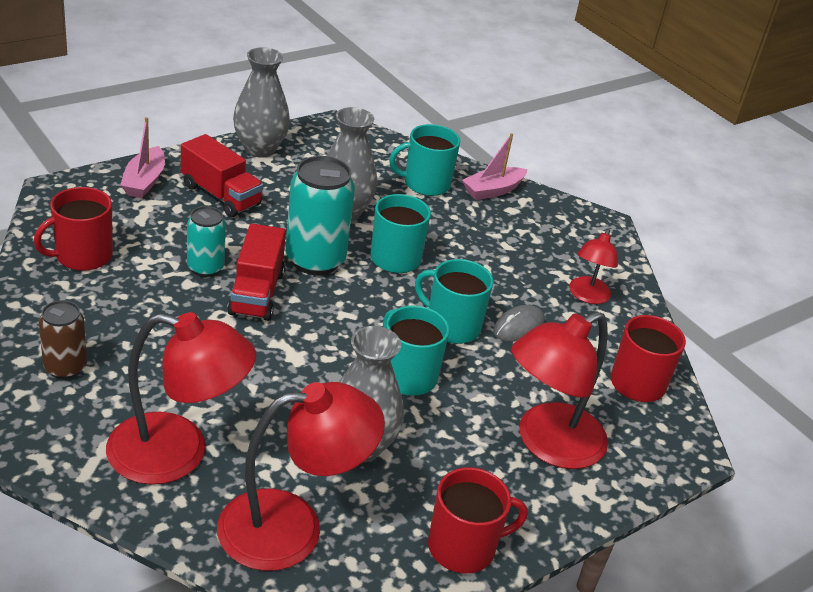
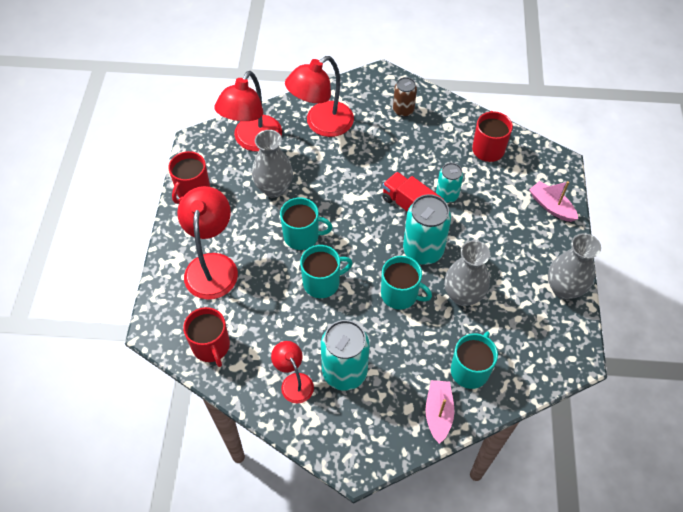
camera: 135 degrees right, 20 degrees up
(220, 195) = (516, 237): red truck -> none
(518, 327) = (297, 318): grey mouse -> none
(531, 264) = (344, 372): none -> turquoise can

